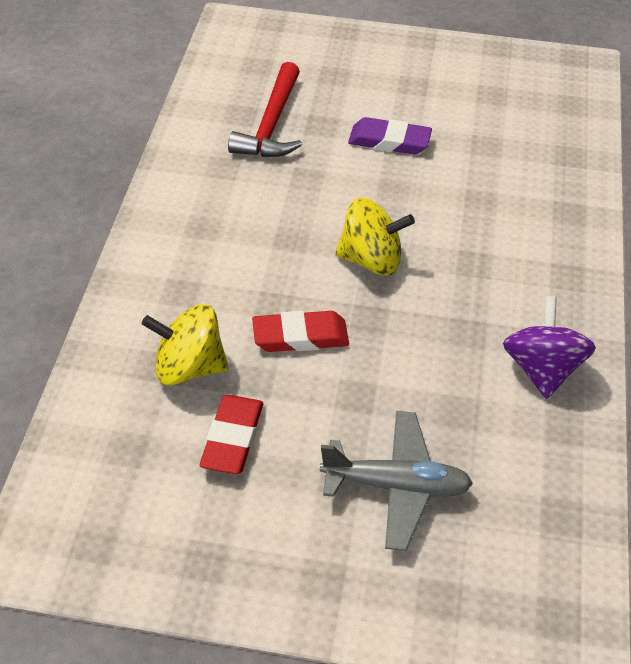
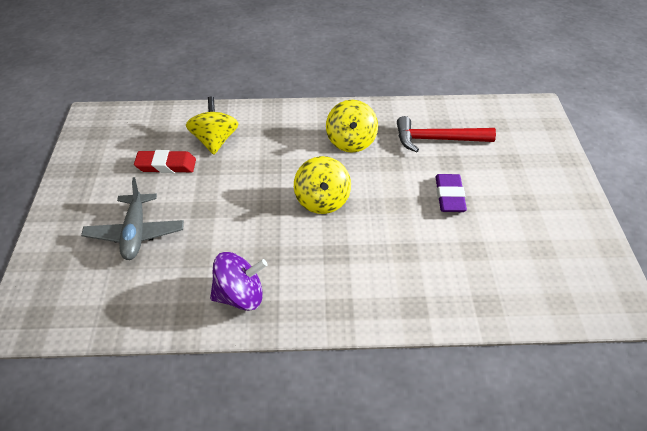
camera: 80 degrees right, 5 degrees down
(247, 208) = (351, 142): none -> yellow spinning top
(300, 336) = (246, 180): red eraser -> none

